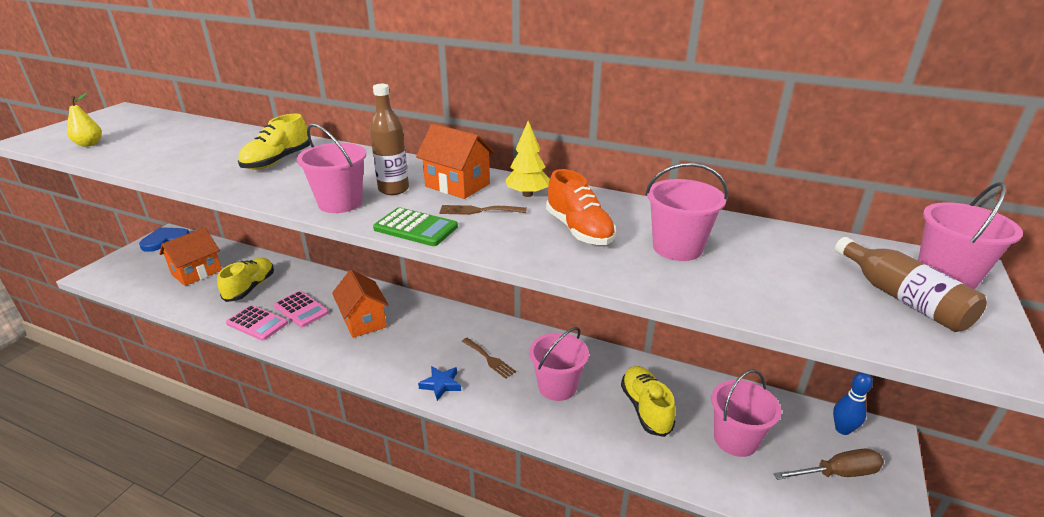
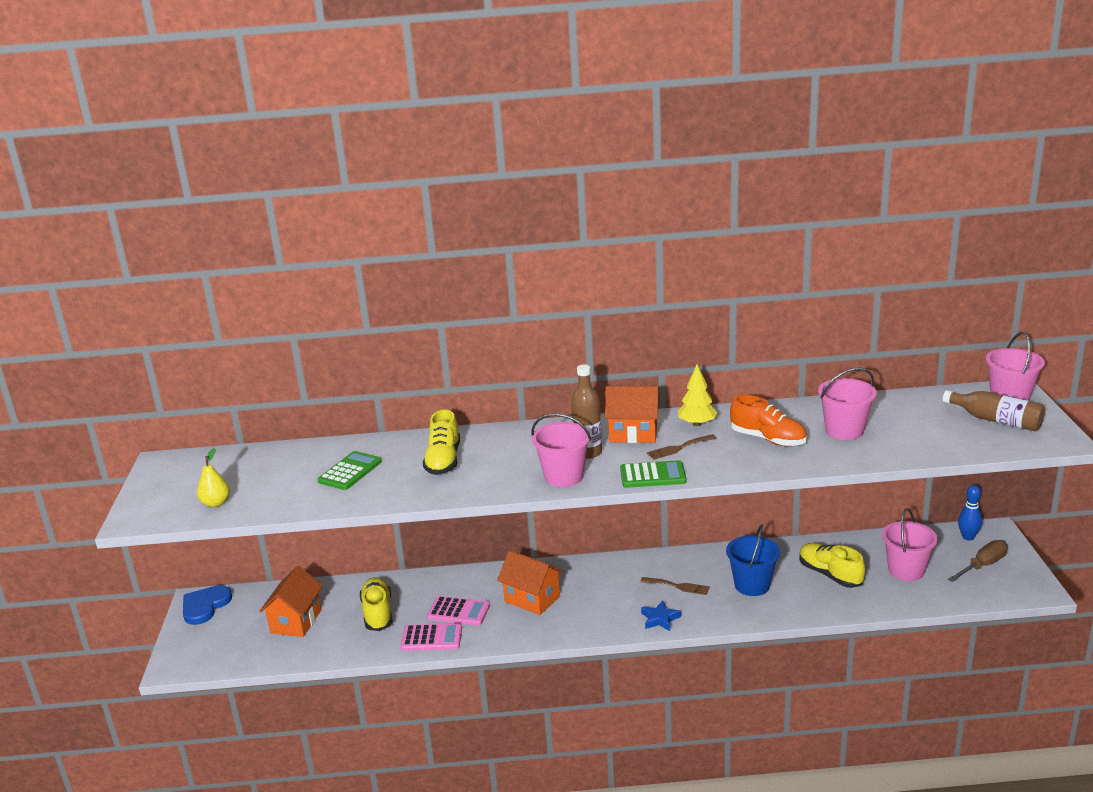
camera: 25 degrees left, 5 degrees down
(204, 149) = (350, 471): none -> green calculator
(557, 386) = (752, 585): pink bucket -> blue bucket

